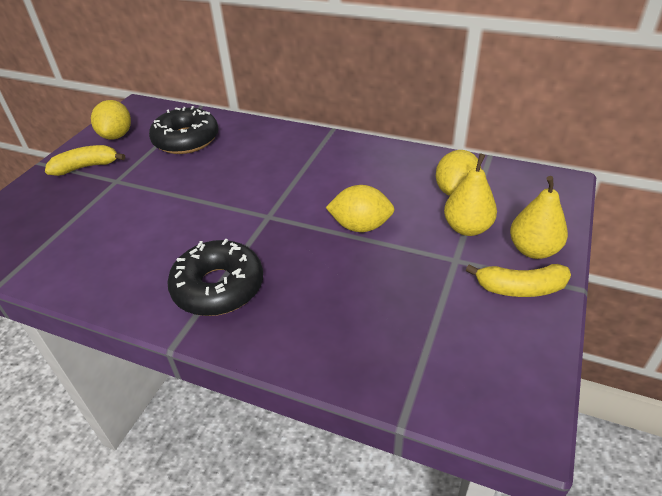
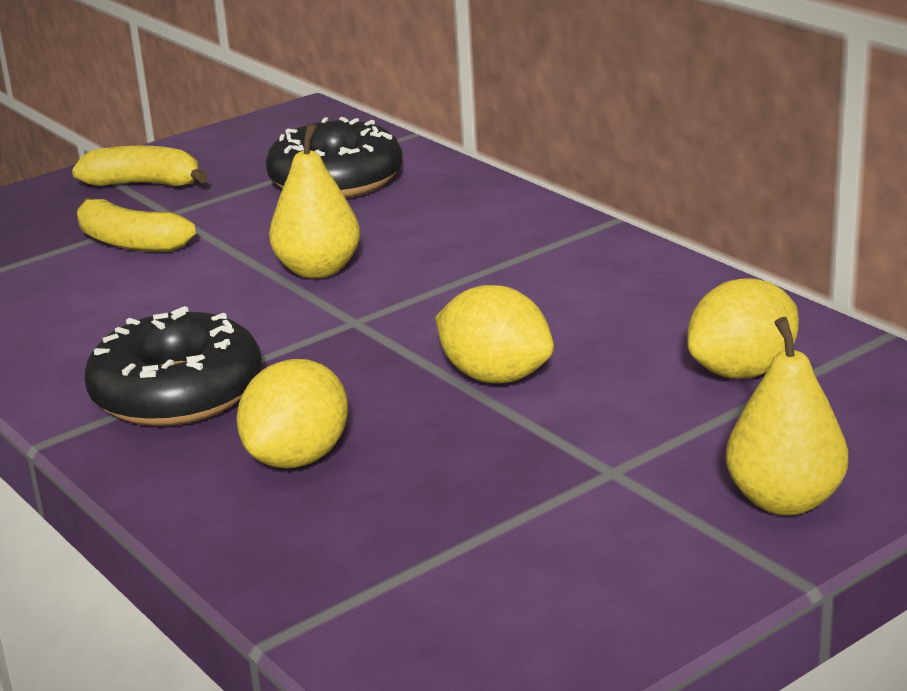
camera: 30 degrees right, 15 degrees down
(117, 135) = (232, 150): yellow lemon -> yellow lemon (298, 458)
(467, 228) = (693, 432): yellow pear -> yellow pear (318, 270)
(520, 288) = (684, 546): yellow banana -> yellow banana (130, 242)

